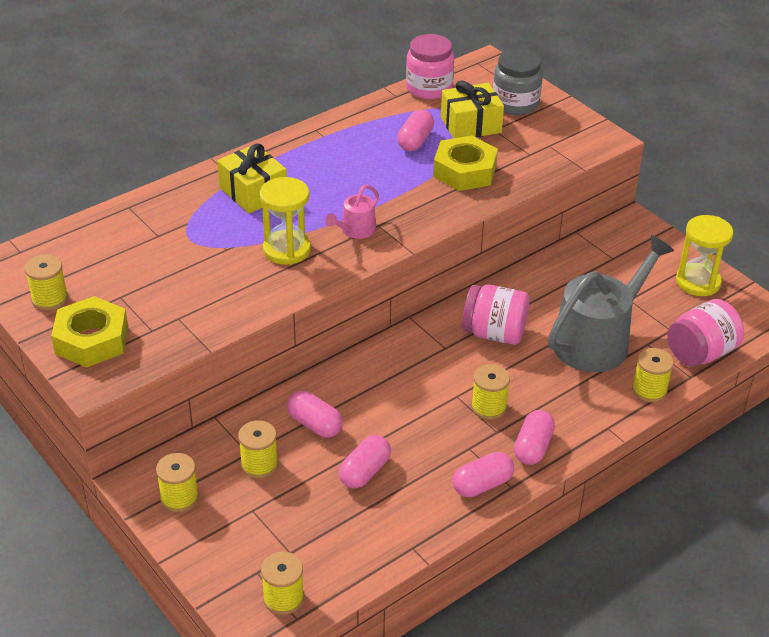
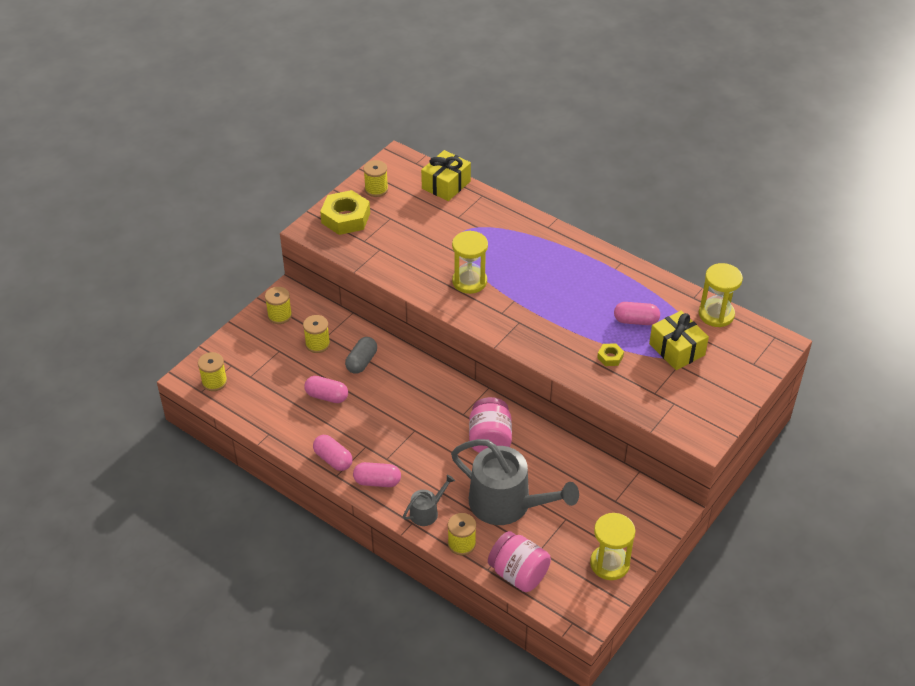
camera: 75 degrees right, 5 degrees up
(253, 192) = (526, 249): yellow gift -> yellow gift (446, 185)
(315, 424) = (362, 362): pink capsule -> grey capsule
(355, 230) = (507, 311): pink watering can -> none
(429, 88) = (716, 314): pink jar -> yellow hourglass
(465, 171) = (610, 357): yellow nut -> yellow nut, size x0.47
(489, 407) = (409, 450): yellow spool -> none
(515, 104) = (724, 372): grey jar -> none
(594, 411) = (427, 512): none -> grey watering can

